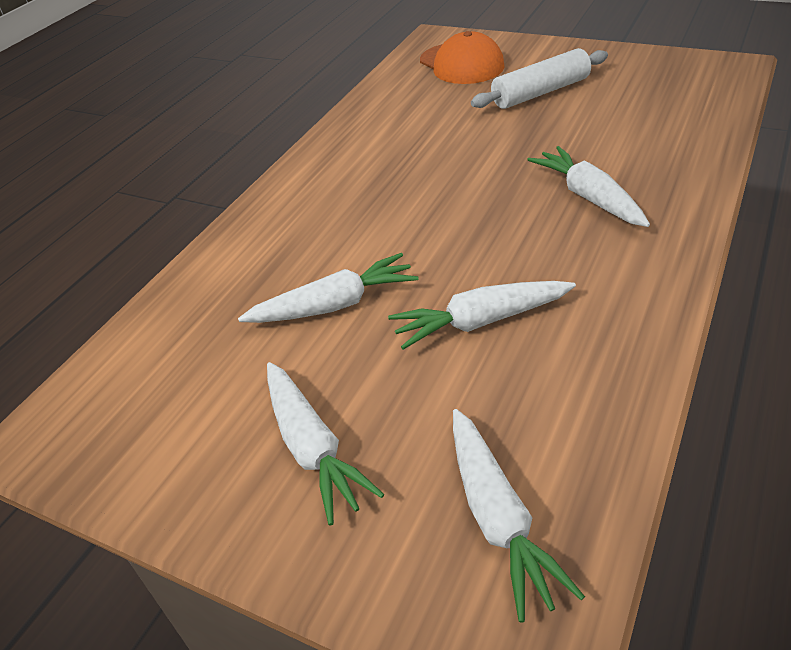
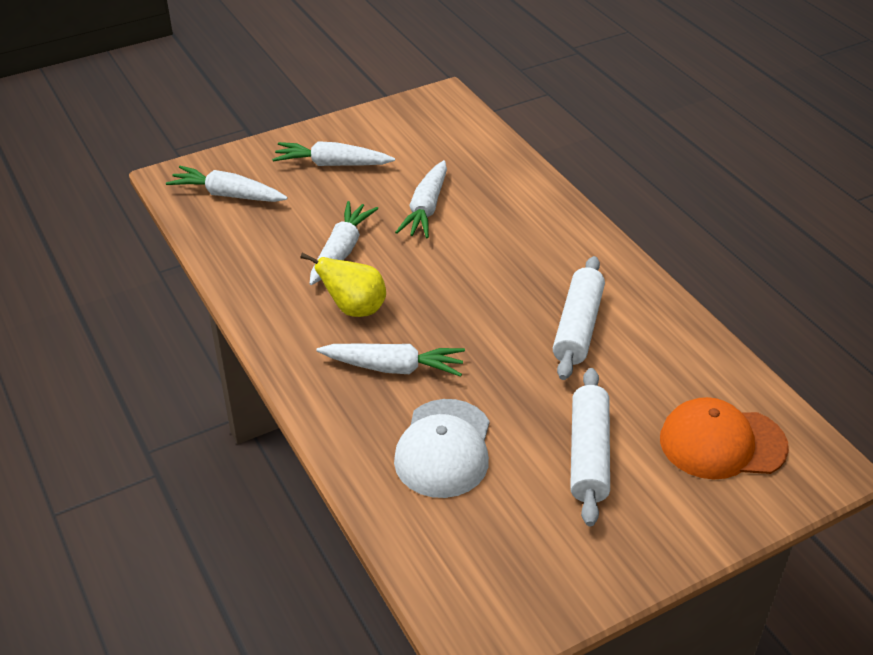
camera: 120 degrees right, 0 degrees up
(416, 146) = (578, 327): none -> white rolling pin
(553, 258) = (354, 309): none -> yellow pear
(627, 137) = (444, 448): none -> white cap

